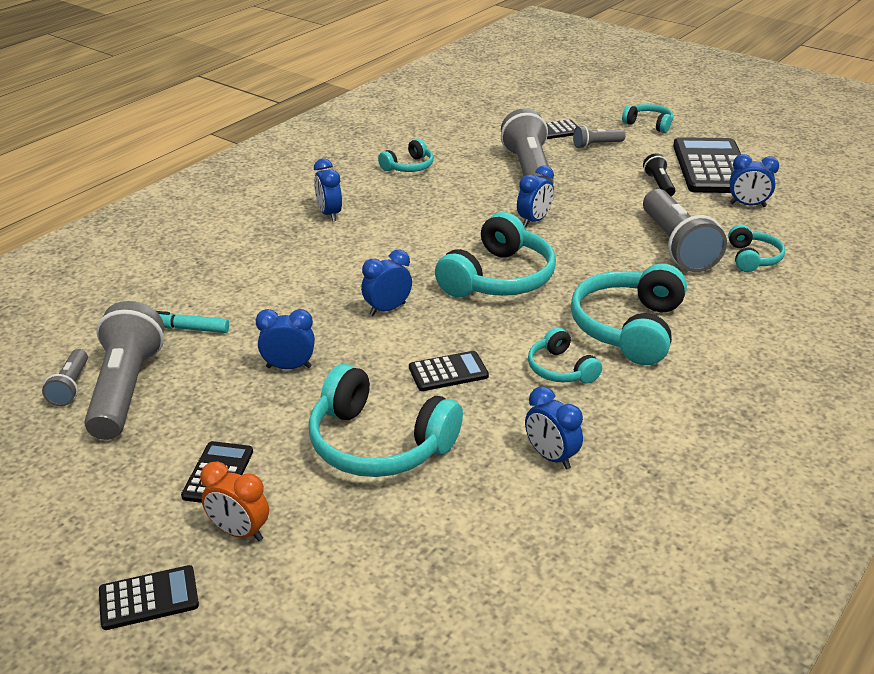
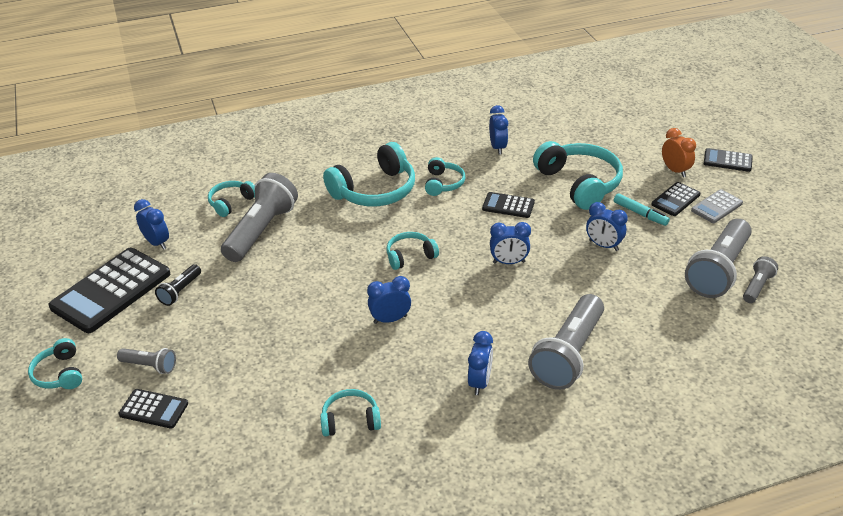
camera: 145 degrees left, 5 degrees up
(148, 486) = (716, 207): none -> grey calculator
(188, 328) = (660, 303): turquoise marker -> turquoise marker (640, 214)
(498, 278) = (410, 256): turquoise headphones -> turquoise headphones, size x0.54
(528, 170) = (253, 359): grey flashlight -> grey flashlight (568, 354)
(534, 221) = (323, 297): blue clock -> blue clock (390, 319)

